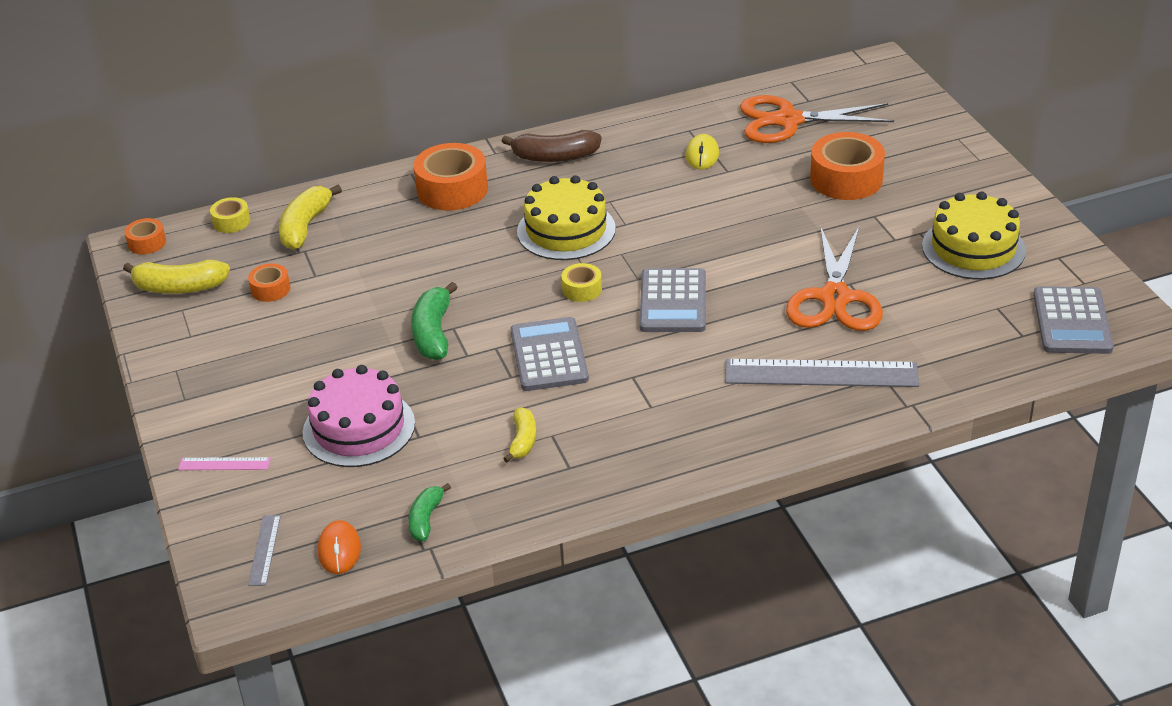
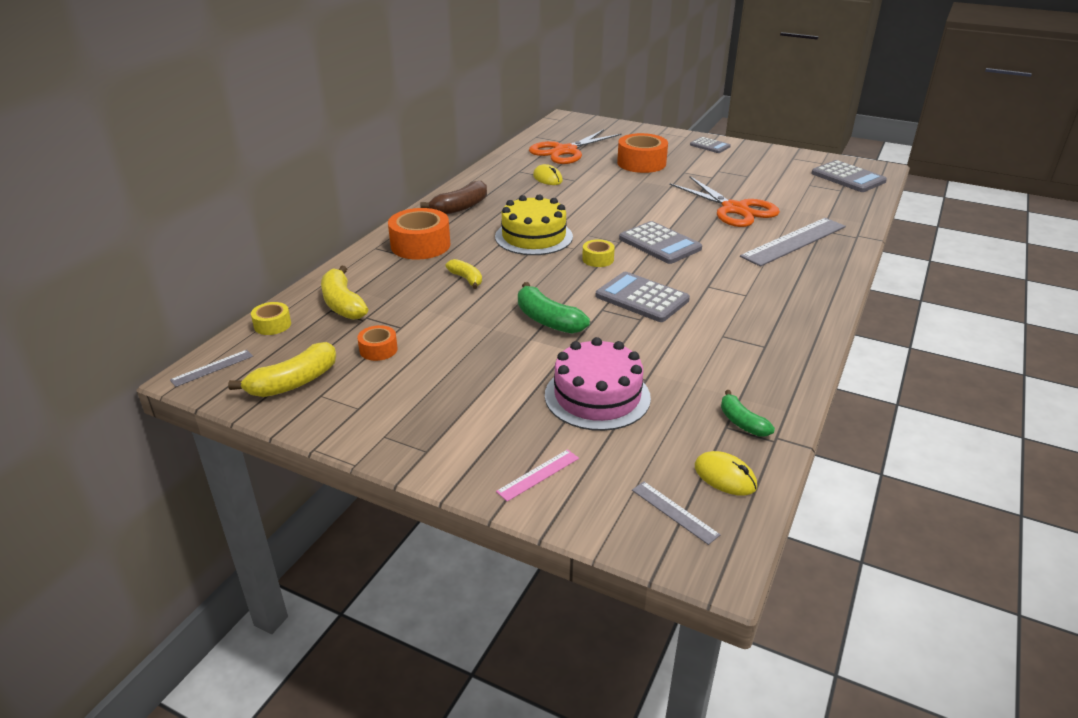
camera: 45 degrees left, 5 degrees down
(147, 243) = (212, 368): orange tape -> grey ruler
(339, 550) = (725, 477): orange mouse -> yellow mouse
(523, 441) = (713, 347): yellow banana -> yellow banana (466, 279)
(973, 248) = (752, 167): yellow cake -> none
(983, 188) = (710, 146): none -> grey calculator

